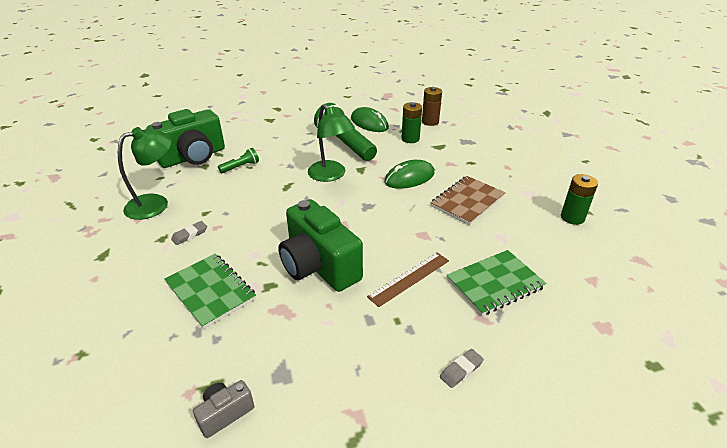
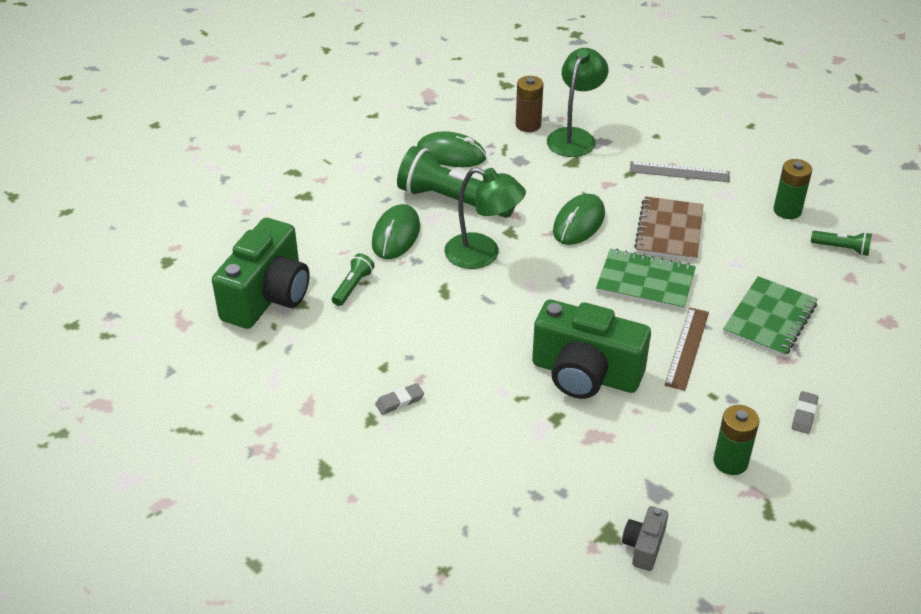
camera: 30 degrees left, 5 degrees up
(156, 204) = (304, 381): green lamp -> green lamp (574, 137)
(190, 235) = (399, 401): grey eraser -> grey eraser turned 45 degrees clockwise
(210, 291) = (501, 451): green notebook -> green notebook (645, 282)
(294, 150) = (396, 235): none -> green mouse
(410, 139) = (528, 162): green battery -> green battery (730, 462)
(507, 171) = (679, 172): none -> grey ruler
(600, 257) = (842, 248): none -> green flashlight

